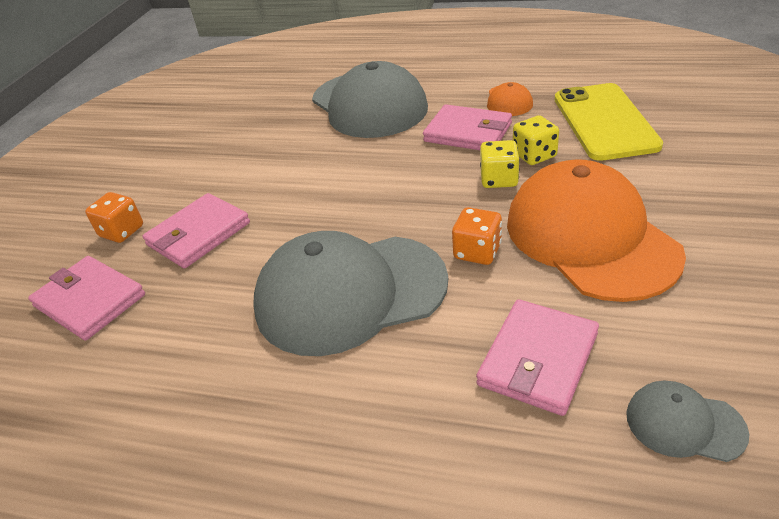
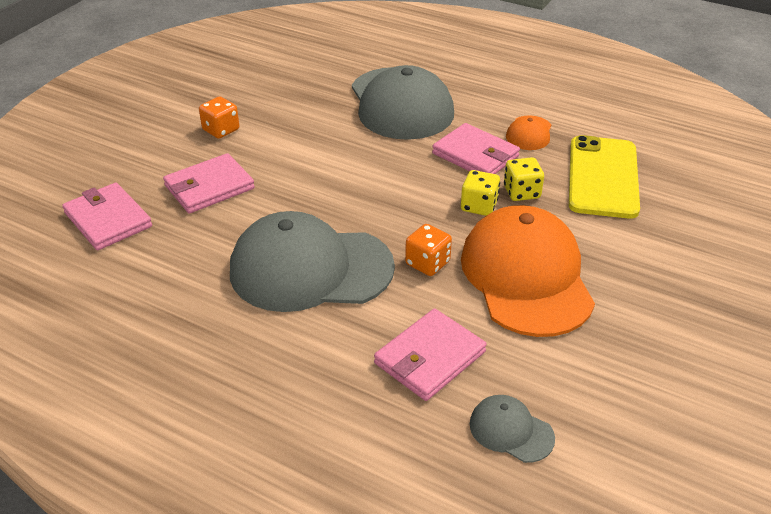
camera: 10 degrees right, 0 degrees up
(122, 231) = (148, 168): orange dice -> orange dice (221, 130)

